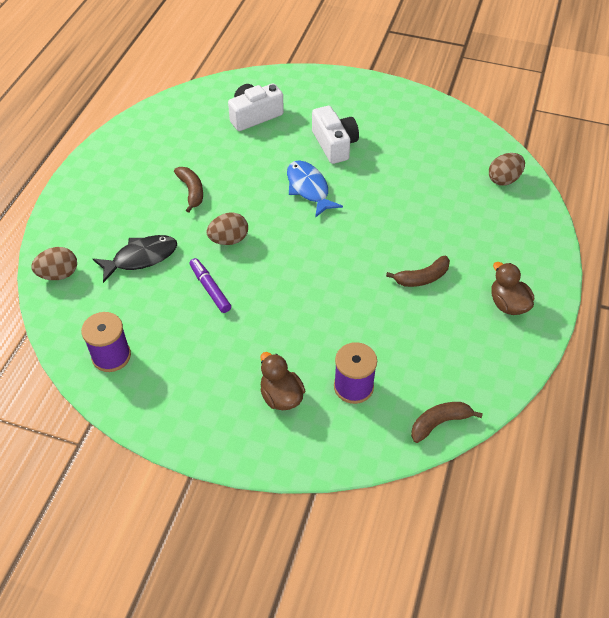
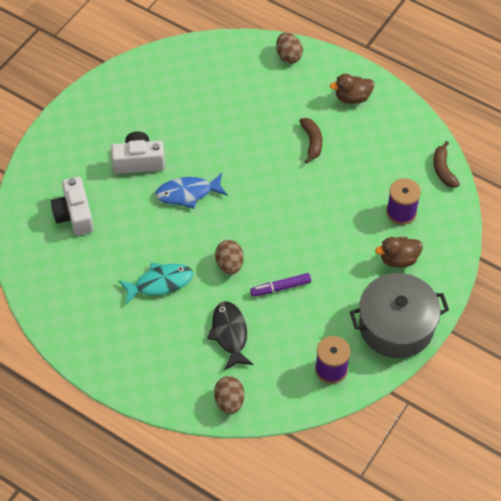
camera: 75 degrees left, 5 degrees up
(183, 411) = (396, 326): none -> grey pot
(191, 191) = (160, 283): brown banana -> turquoise fish
(504, 179) = (225, 57): brown egg -> brown egg (288, 56)

